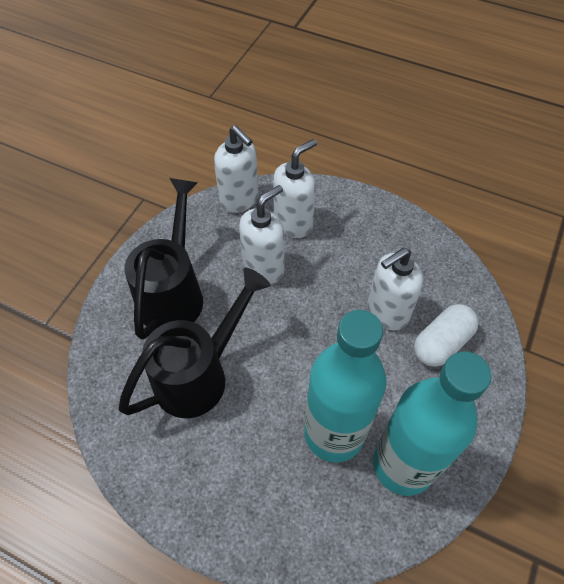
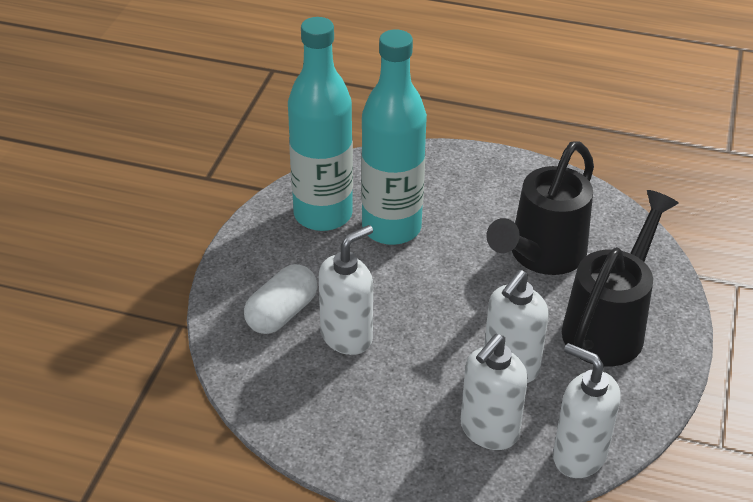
camera: 170 degrees right, 15 degrees down
(173, 293) = (609, 326): black watering can -> black watering can turned 150 degrees counterclockwise

